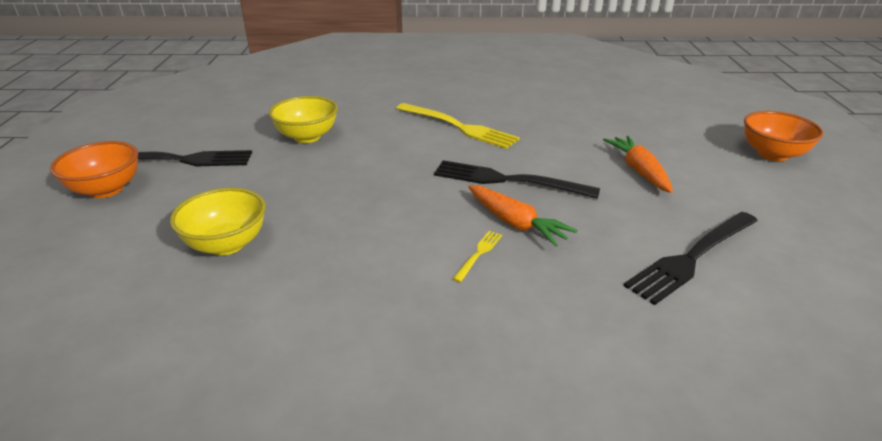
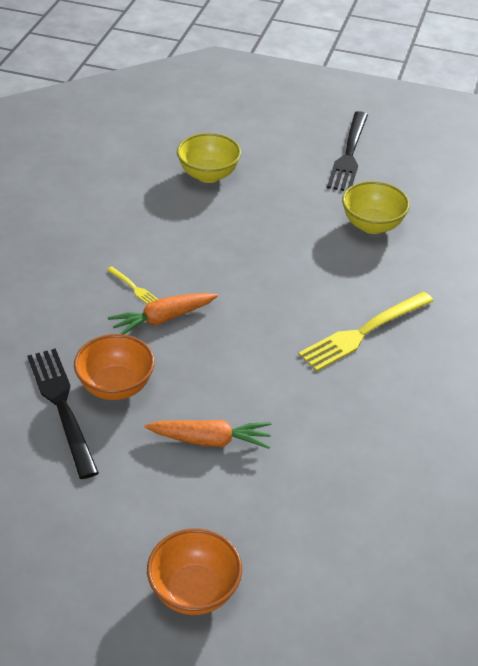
camera: 105 degrees right, 10 degrees up
(106, 190) = (311, 124): orange bowl -> orange bowl (116, 386)
(506, 180) = (234, 335): black fork -> none

